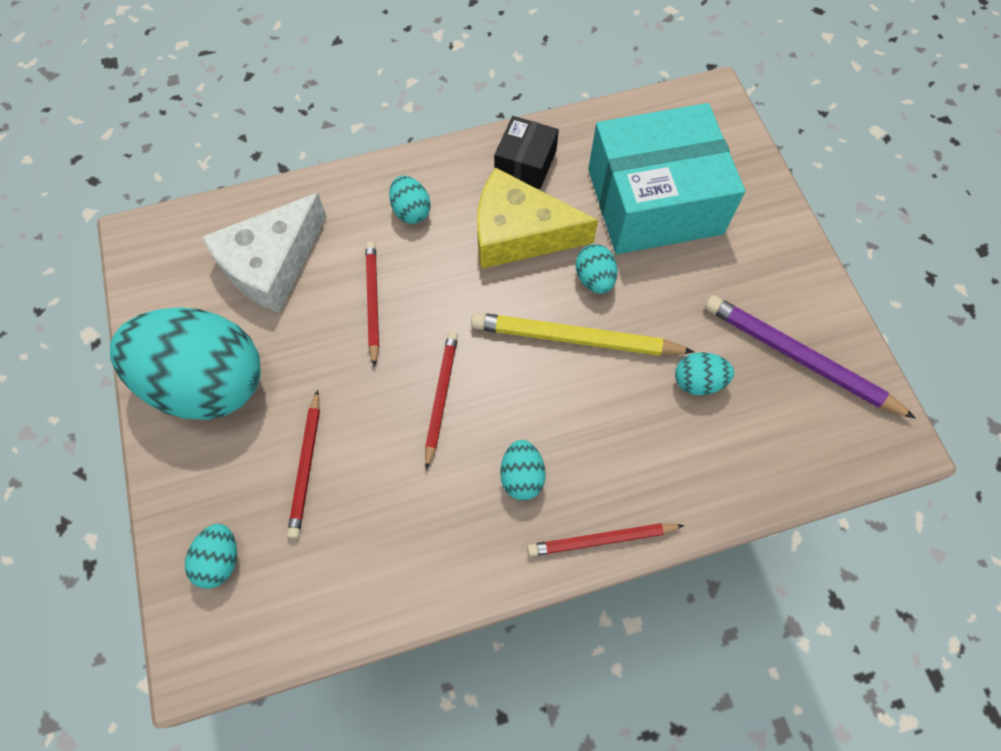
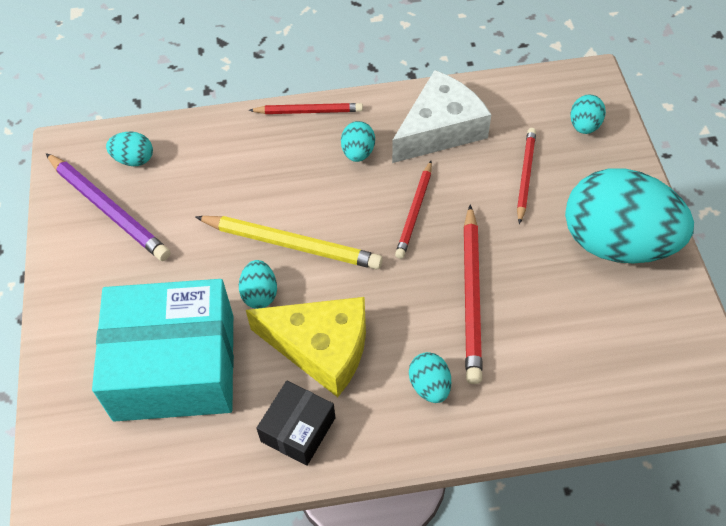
camera: 170 degrees left, 10 degrees down
(272, 264) = (572, 344): white cheese -> white cheese (440, 129)
(373, 301) = (471, 296): red pencil -> red pencil, size x1.56
(698, 381) = (199, 201): turquoise egg -> turquoise egg (134, 159)

